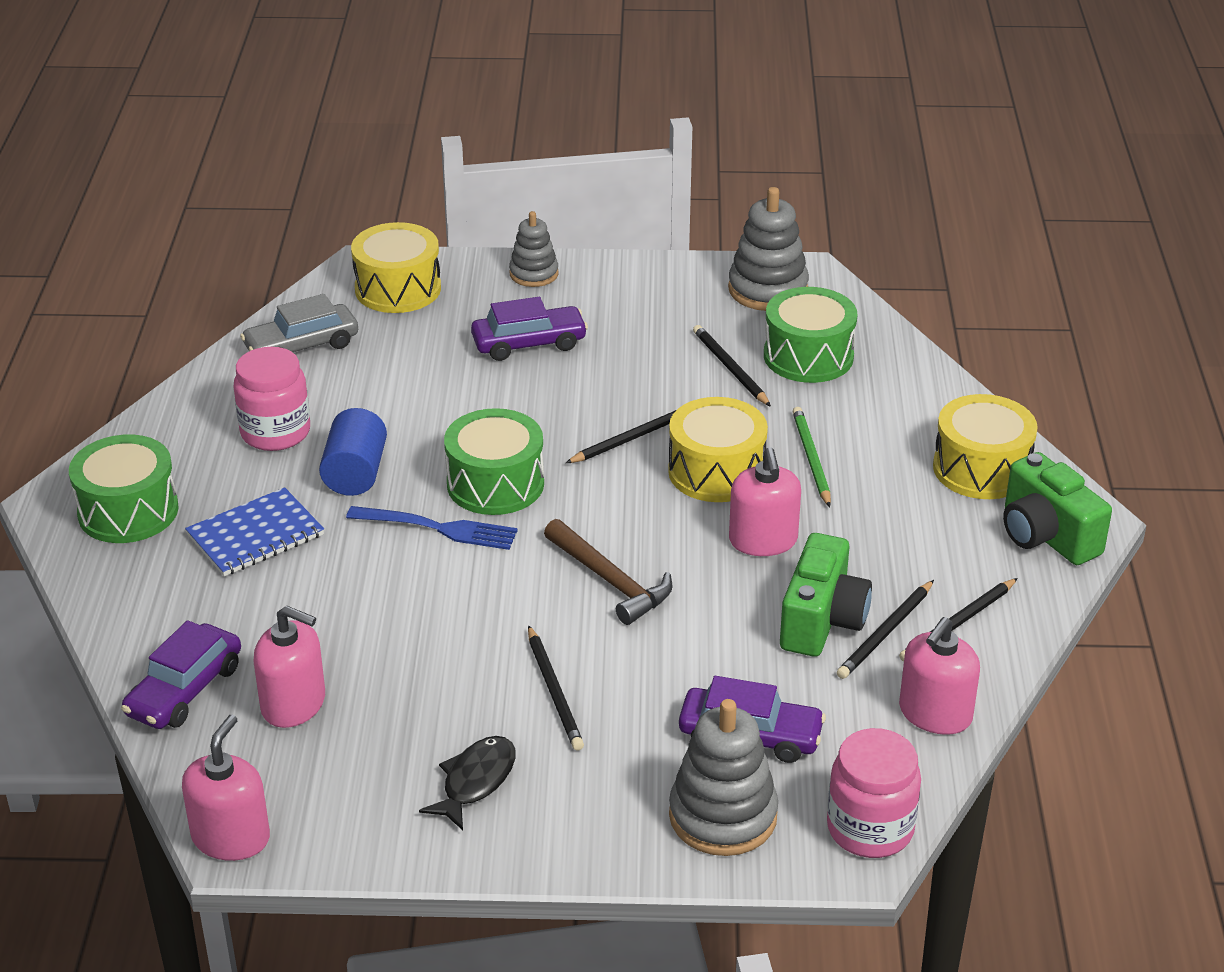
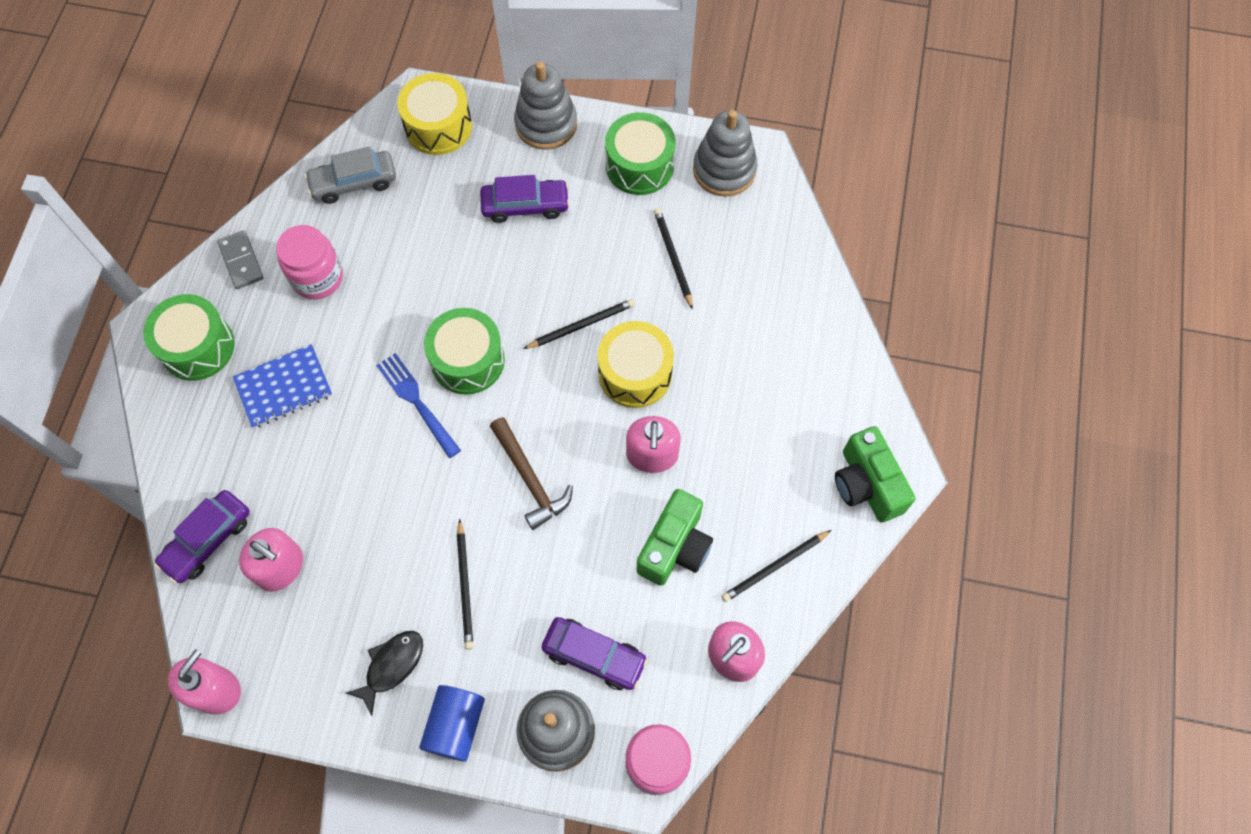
camera: 10 degrees right, 30 degrees up
(170, 428) = (241, 261): none -> grey domino
(355, 473) = (367, 332): blue cylinder -> blue cylinder (455, 725)
(438, 528) = (416, 402): blue fork -> blue fork turned 150 degrees counterclockwise
(534, 274) = (546, 124): grey stacking toy -> grey stacking toy, size x1.61
(808, 356) = (736, 253): green drum -> green drum (639, 165)
(811, 458) = (710, 370): green pencil -> none
(885, 633) = (718, 568): black pencil -> none
(981, 469) = (837, 403): yellow drum -> none

